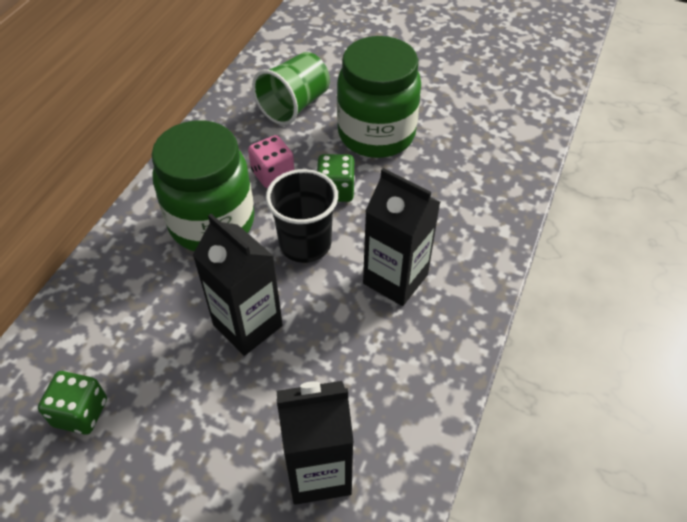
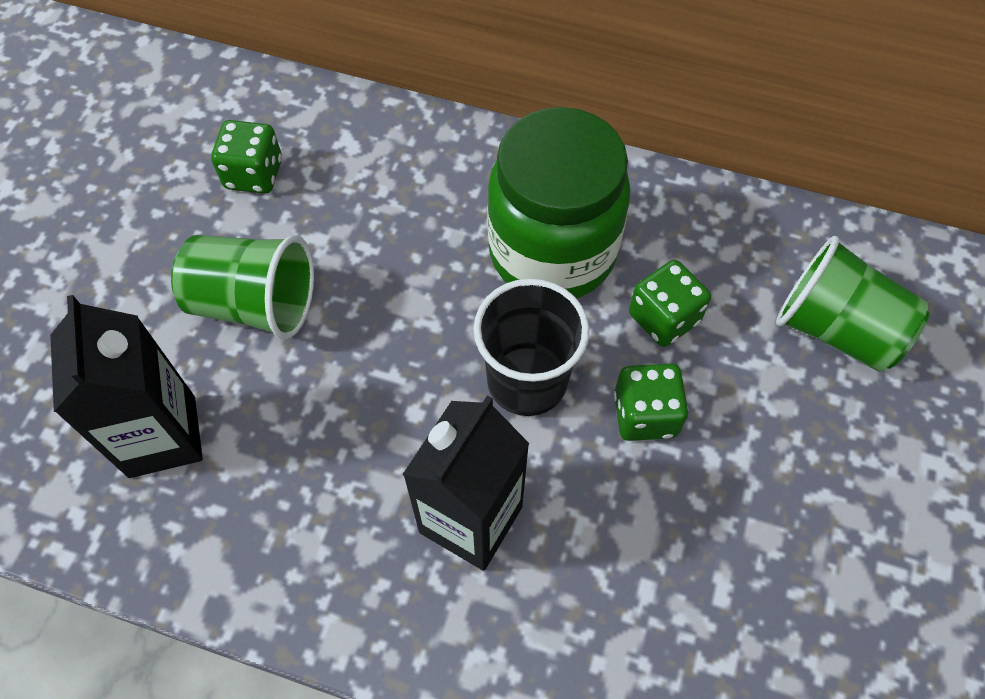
camera: 85 degrees right, 10 degrees up
(212, 408) = (255, 304): none -> green cup
(247, 325) = (377, 325): black carton -> none
(273, 174) = (663, 318): pink dice -> green dice
(376, 134) = (797, 471): green jar -> none

